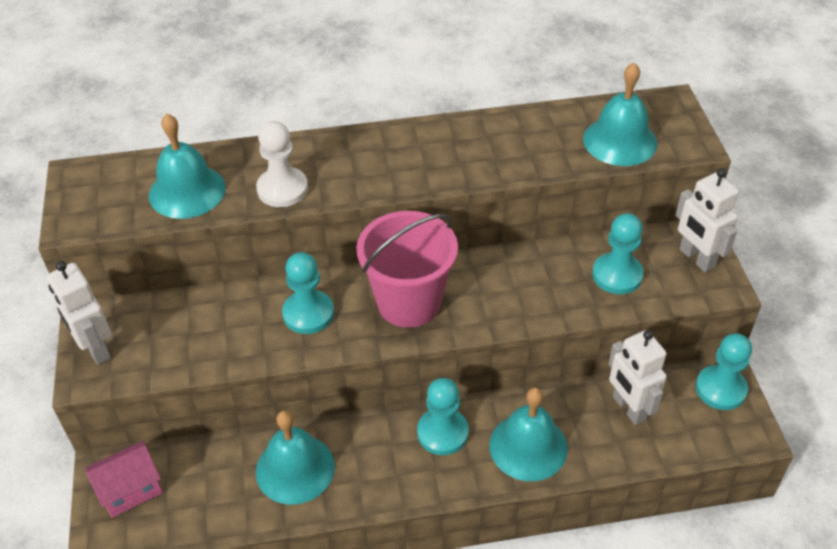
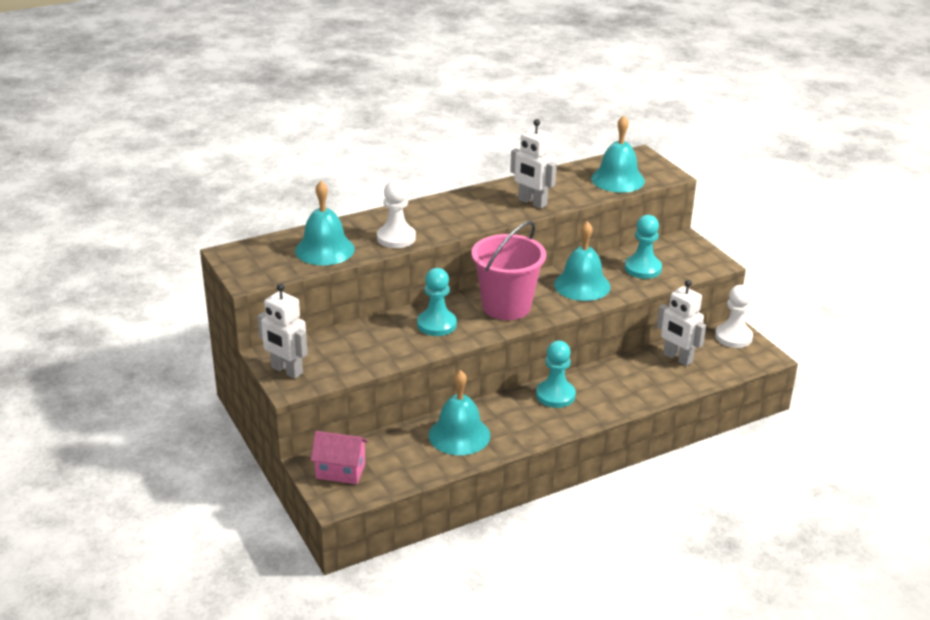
camera: 20 degrees left, 15 degrees down
(130, 490) = (340, 471): pink house -> pink house turned 60 degrees clockwise
(528, 446) = (620, 391): turquoise bell -> turquoise bell (582, 285)
(696, 258) = (691, 251): white robot -> white robot (532, 202)
(720, 389) = (733, 337): turquoise pawn -> white pawn

